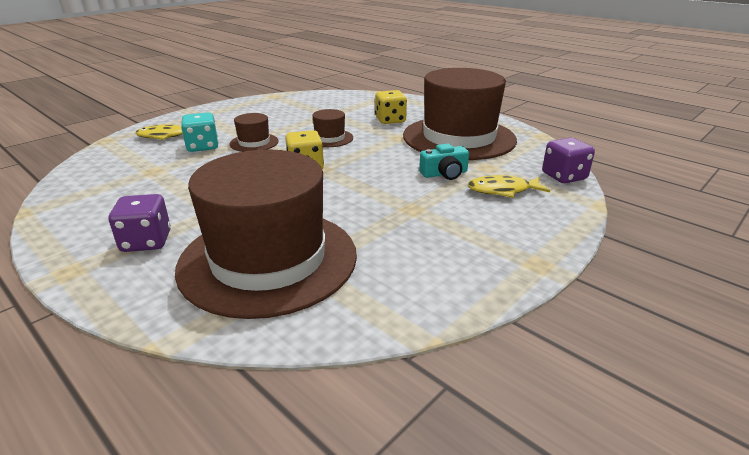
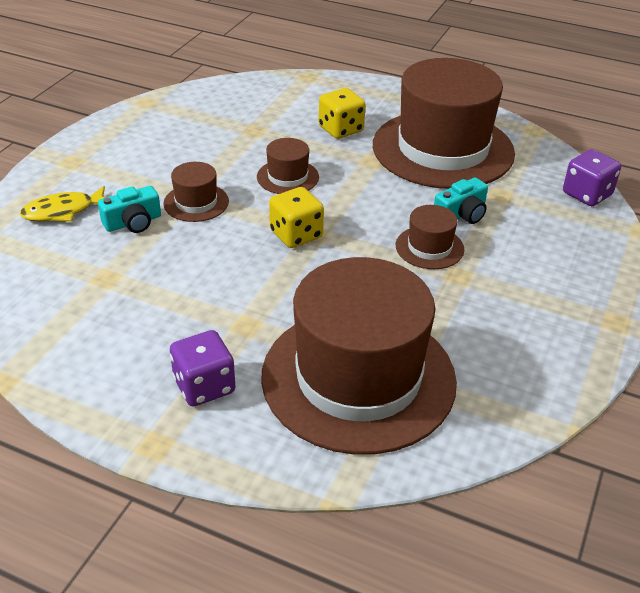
camera: 20 degrees left, 10 degrees up
(202, 147) = (133, 222): turquoise dice -> turquoise camera
(402, 189) = (429, 247): none -> brown hat
(502, 190) = (536, 228): yellow fish -> none

